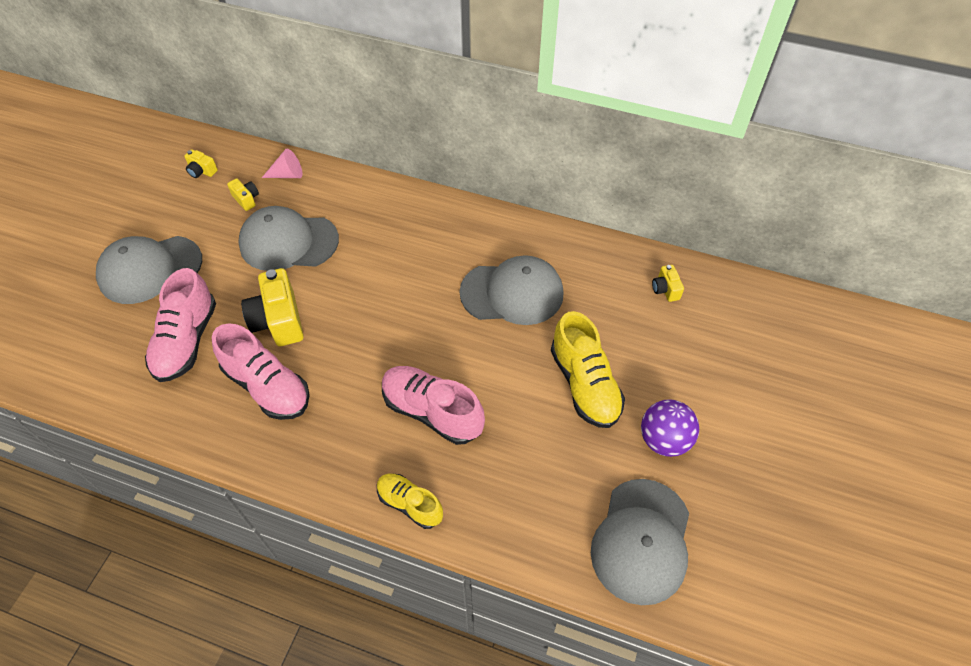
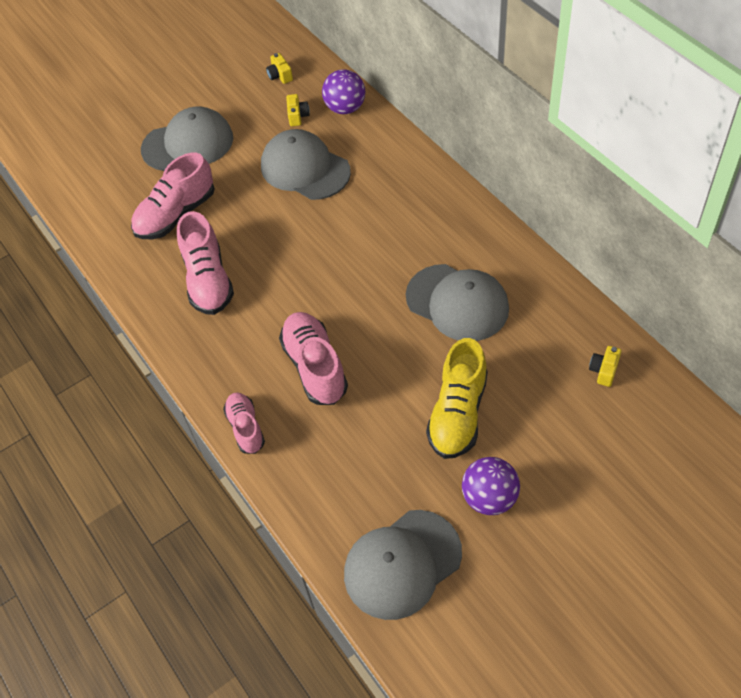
camera: 40 degrees right, 0 degrees up
(150, 269) = (188, 144): grey cap -> grey cap turned 150 degrees clockwise
(278, 320) = (252, 231): yellow camera -> none
(287, 174) = (345, 108): pink cone -> purple ball
(410, 504) = (246, 428): yellow shoe -> pink shoe

